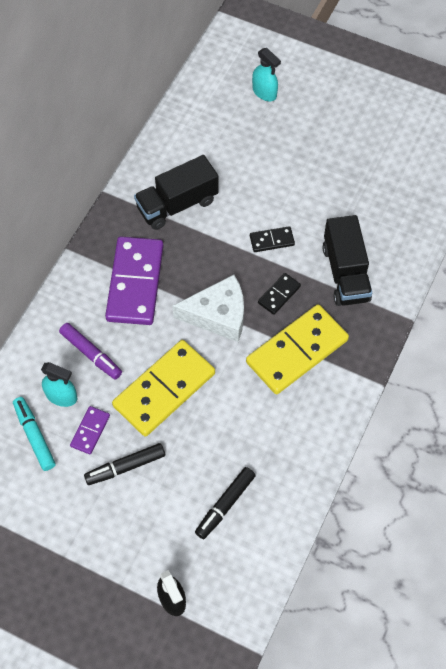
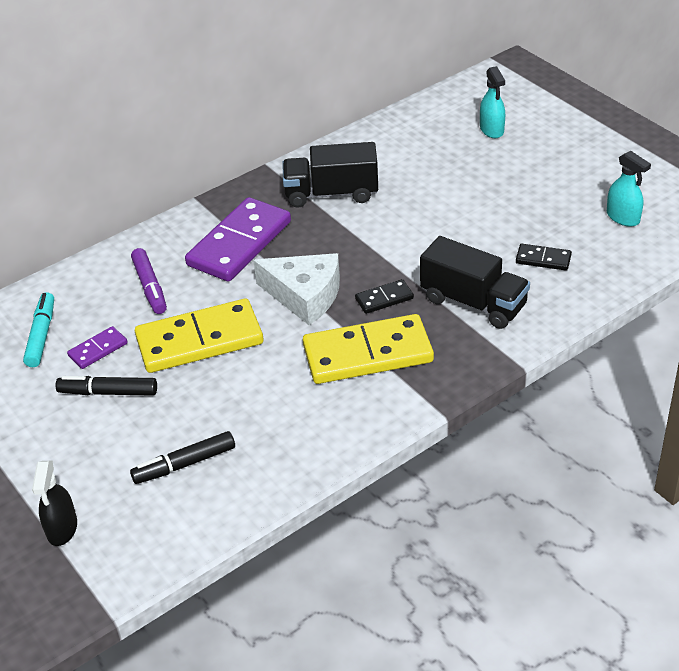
camera: 30 degrees right, 20 degrees down
(61, 396) = (93, 312): turquoise spray bottle -> turquoise spray bottle (623, 217)
(272, 240) = (410, 251): black domino -> black domino (543, 259)
(345, 273) = (473, 303): black truck -> black truck turned 75 degrees counterclockwise

